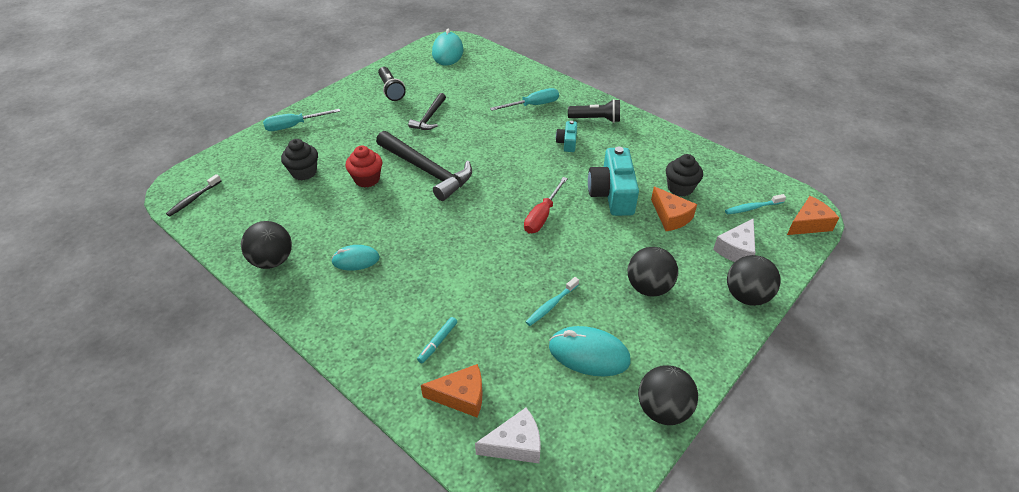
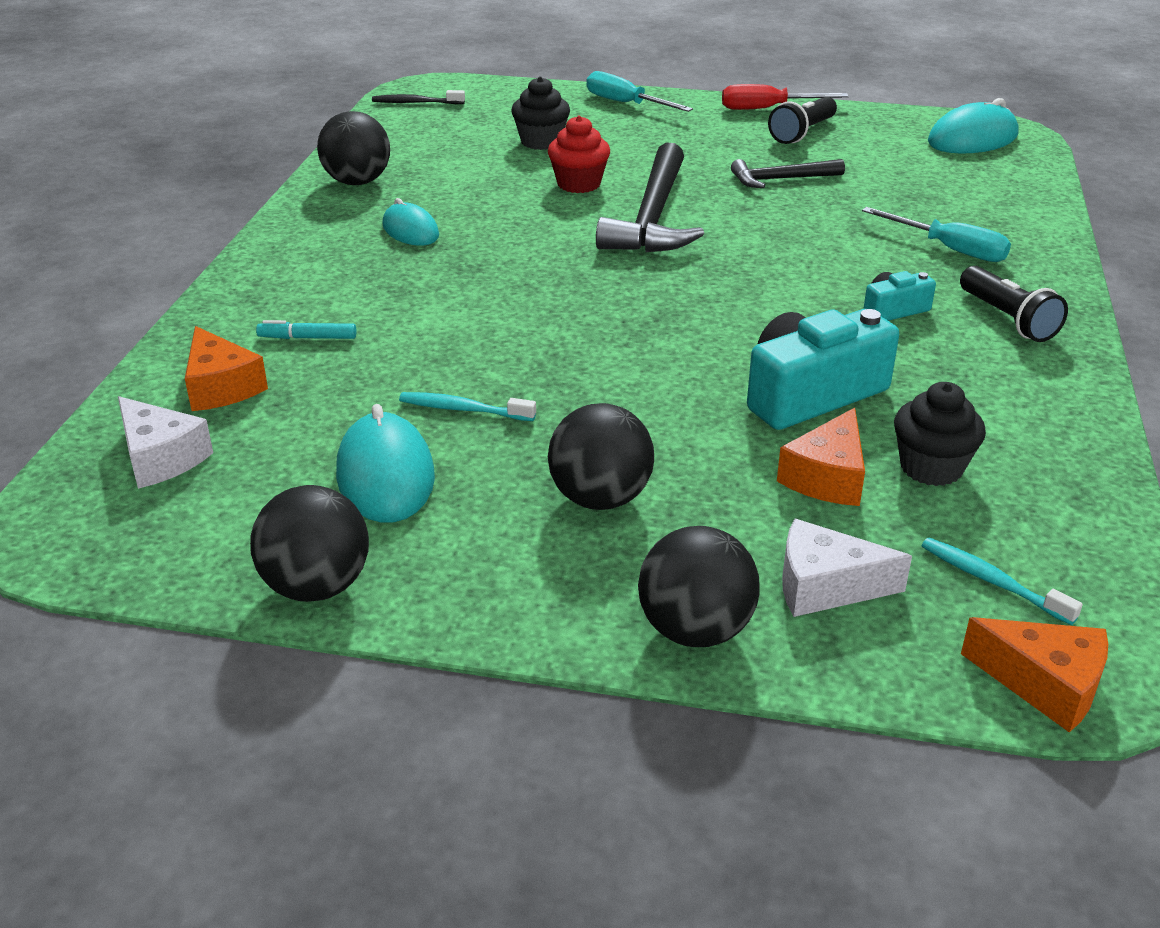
camera: 60 degrees right, 10 degrees down
(542, 216) = (666, 342): red screwdriver -> red screwdriver (767, 109)

